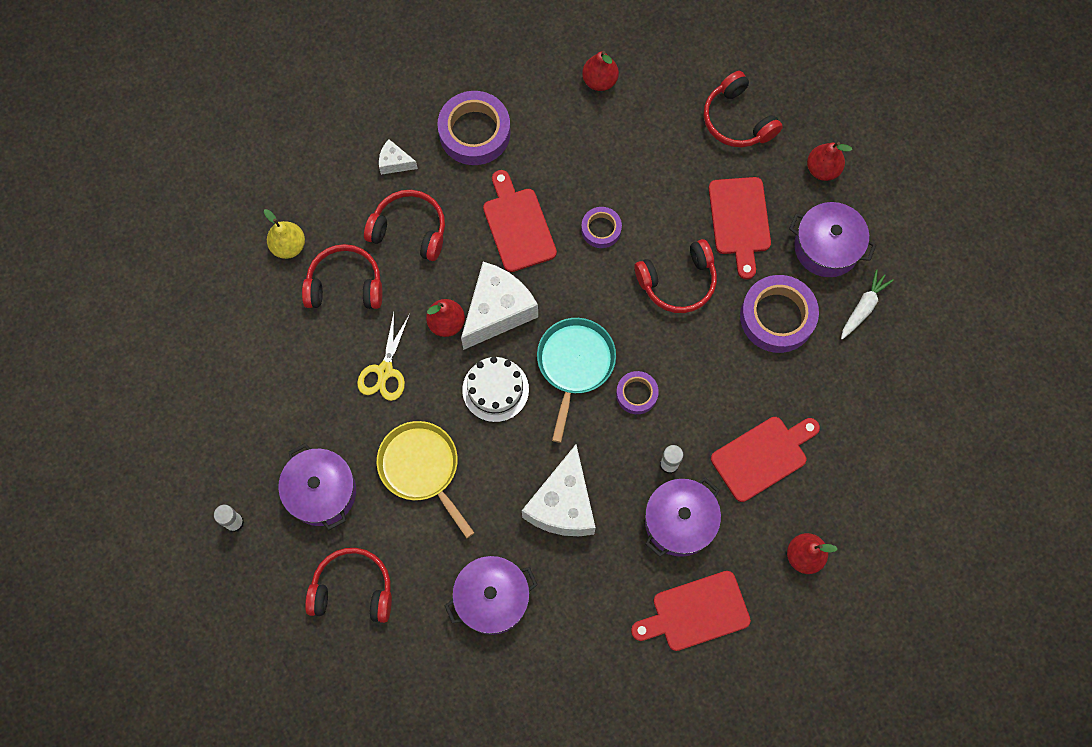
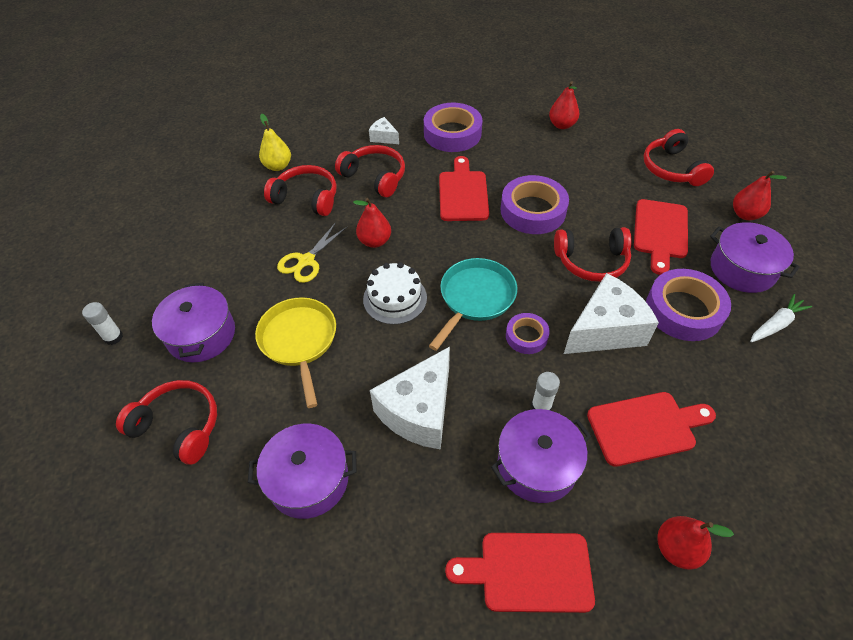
camera: 20 degrees right, 20 degrees down
(497, 311) = (422, 243): white cheese -> white cheese (605, 330)
(601, 229) = (533, 211): purple tape -> purple tape, size x1.83

